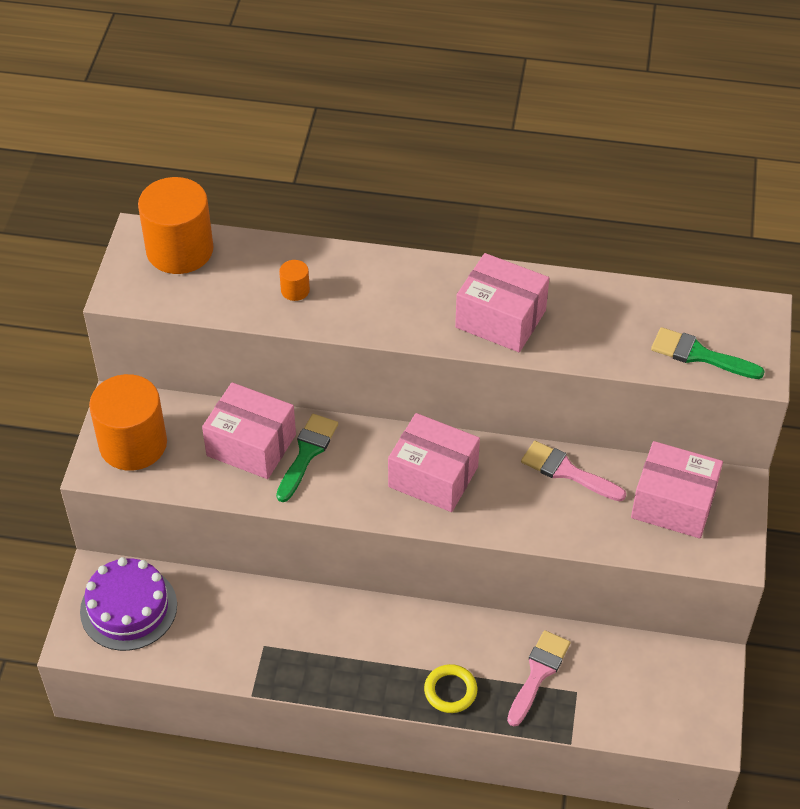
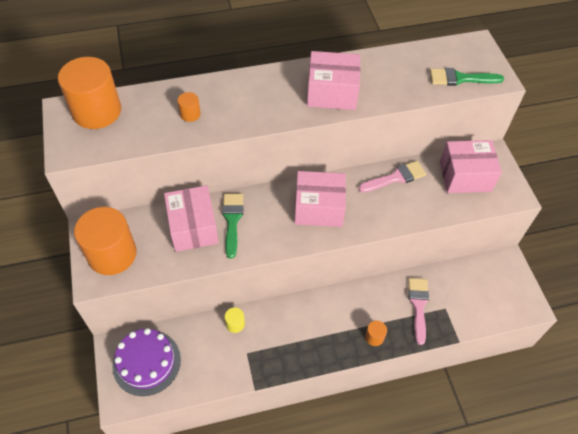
camera: 25 degrees left, 5 degrees up
(251, 445) = (193, 227): pink box -> pink box turned 75 degrees clockwise
(266, 603) = (235, 324): none -> yellow cylinder
(450, 691) = (374, 337): yellow ring -> orange cylinder
(567, 471) = (395, 177): pink brush -> pink brush turned 150 degrees clockwise

